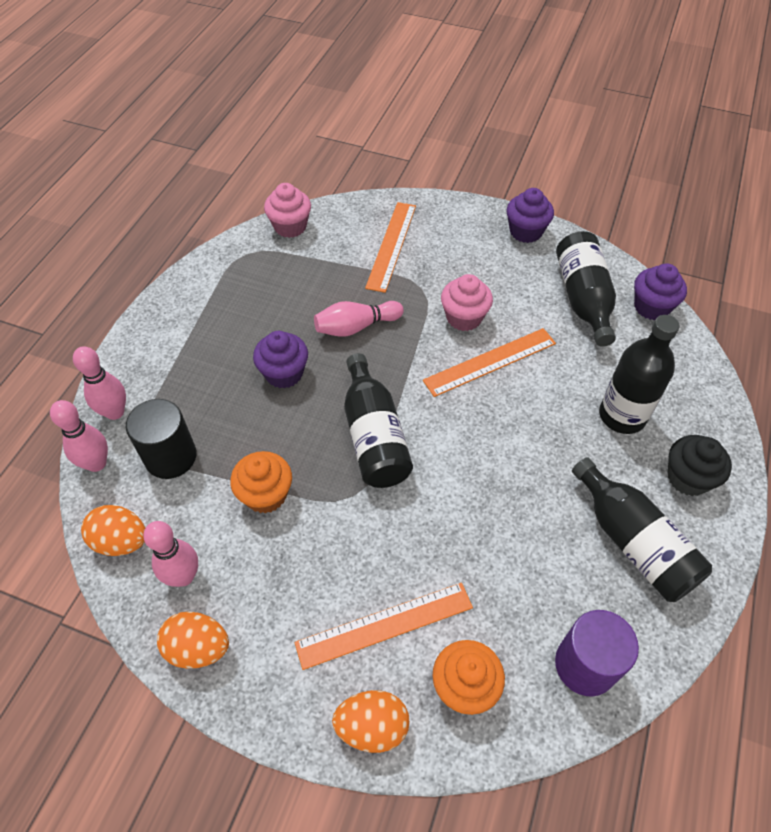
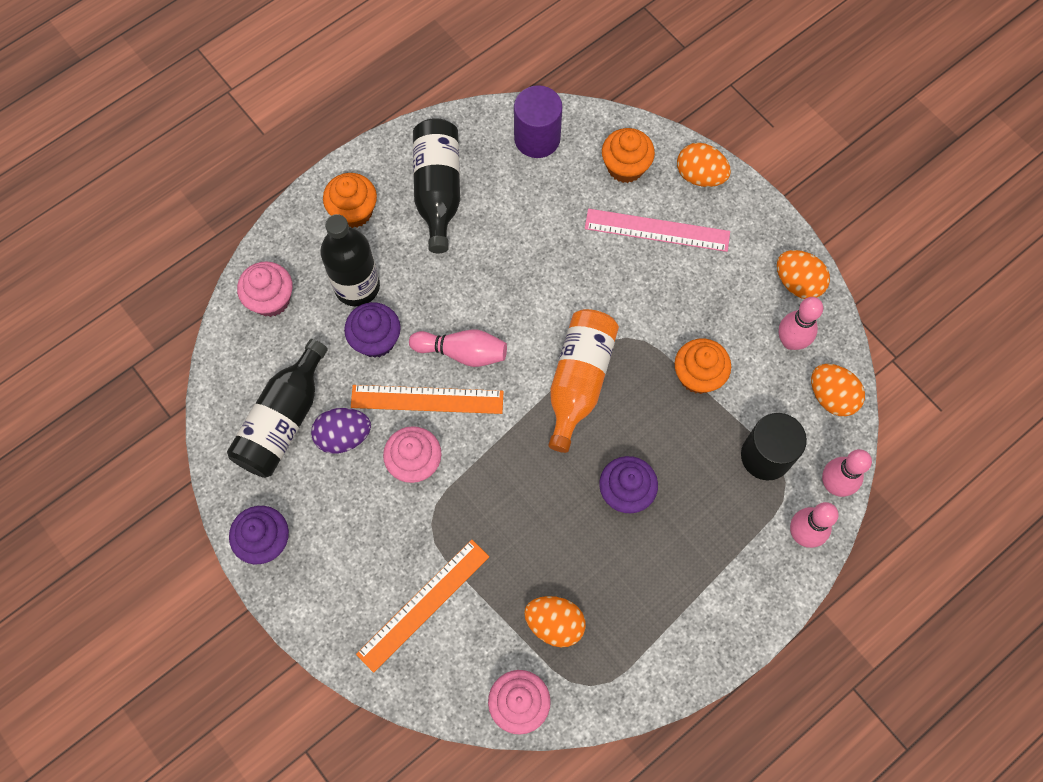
camera: 150 degrees left, 15 degrees up
(292, 273) = (554, 623): none -> orange egg
(356, 327) = (527, 510): pink bowling pin -> pink bowling pin (462, 352)
(374, 436) = (579, 381): black bottle -> orange bottle
(384, 625) = (657, 230): orange ruler -> pink ruler
(530, 309) = (343, 436): none -> purple egg
(651, 307) = (229, 374): purple cupcake -> purple cupcake (376, 340)
(677, 371) = (271, 299): none -> pink cupcake
(688, 478) = (354, 211): black cupcake -> orange cupcake

